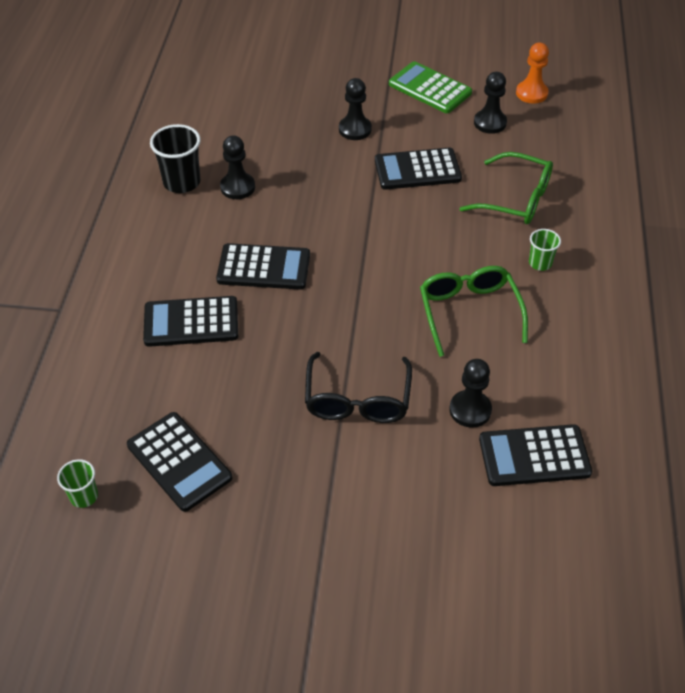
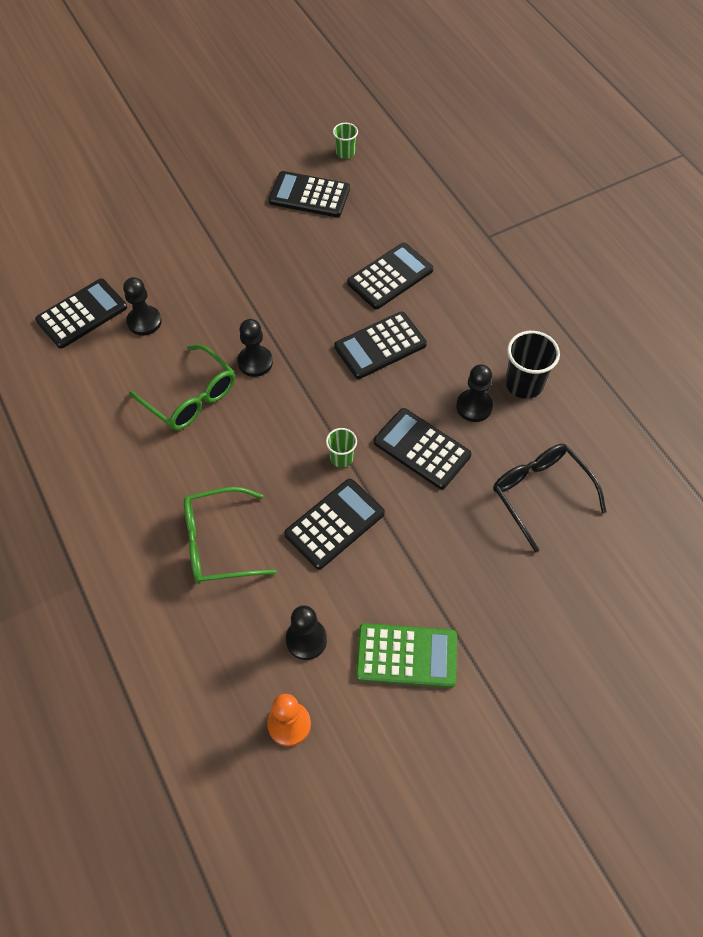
camera: 145 degrees right, 10 degrees up
(307, 181) = (422, 449): none -> black calculator
(355, 129) = (434, 540): black pawn -> black pawn (255, 362)
(357, 399) = (228, 288): black glasses -> black glasses (541, 494)
(540, 263) = (157, 479): green cup -> green cup (341, 458)

